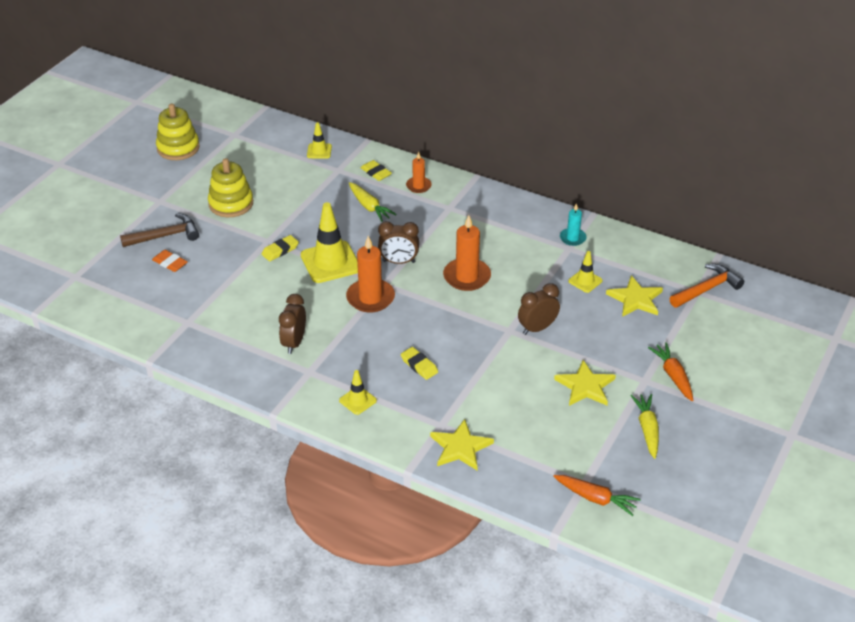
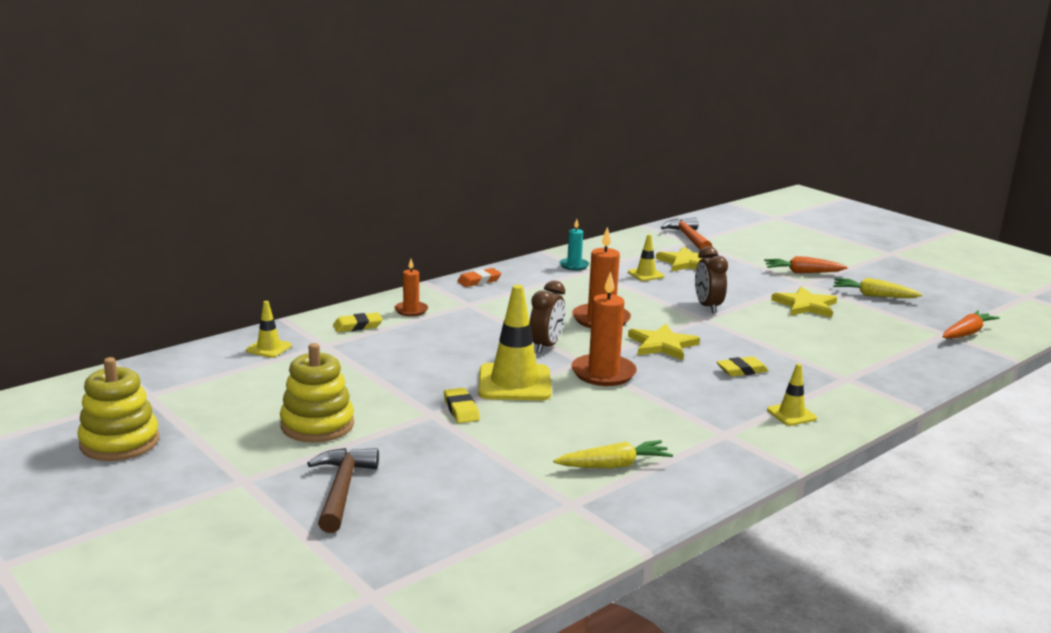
camera: 70 degrees left, 20 degrees down
(170, 263) = (416, 496): orange eraser -> orange eraser (479, 281)
(294, 343) = (663, 433): brown clock -> none
(369, 206) = (422, 342): yellow carrot -> yellow carrot (613, 465)
(460, 447) = (885, 376): yellow star -> yellow star (662, 345)

